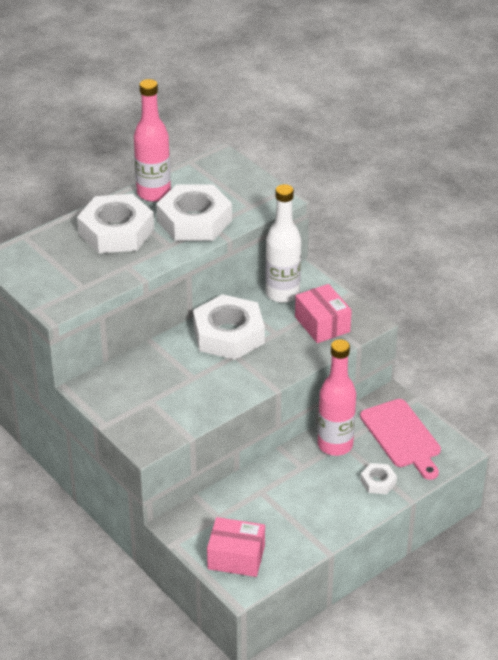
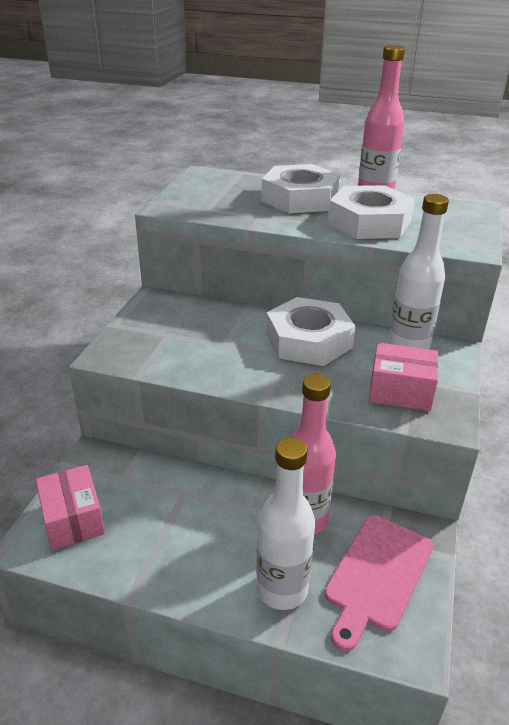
camera: 55 degrees right, 5 degrees down
(322, 324) = (400, 391): pink box -> pink box turned 75 degrees clockwise
(378, 482) = (282, 589): white nut -> white bottle

